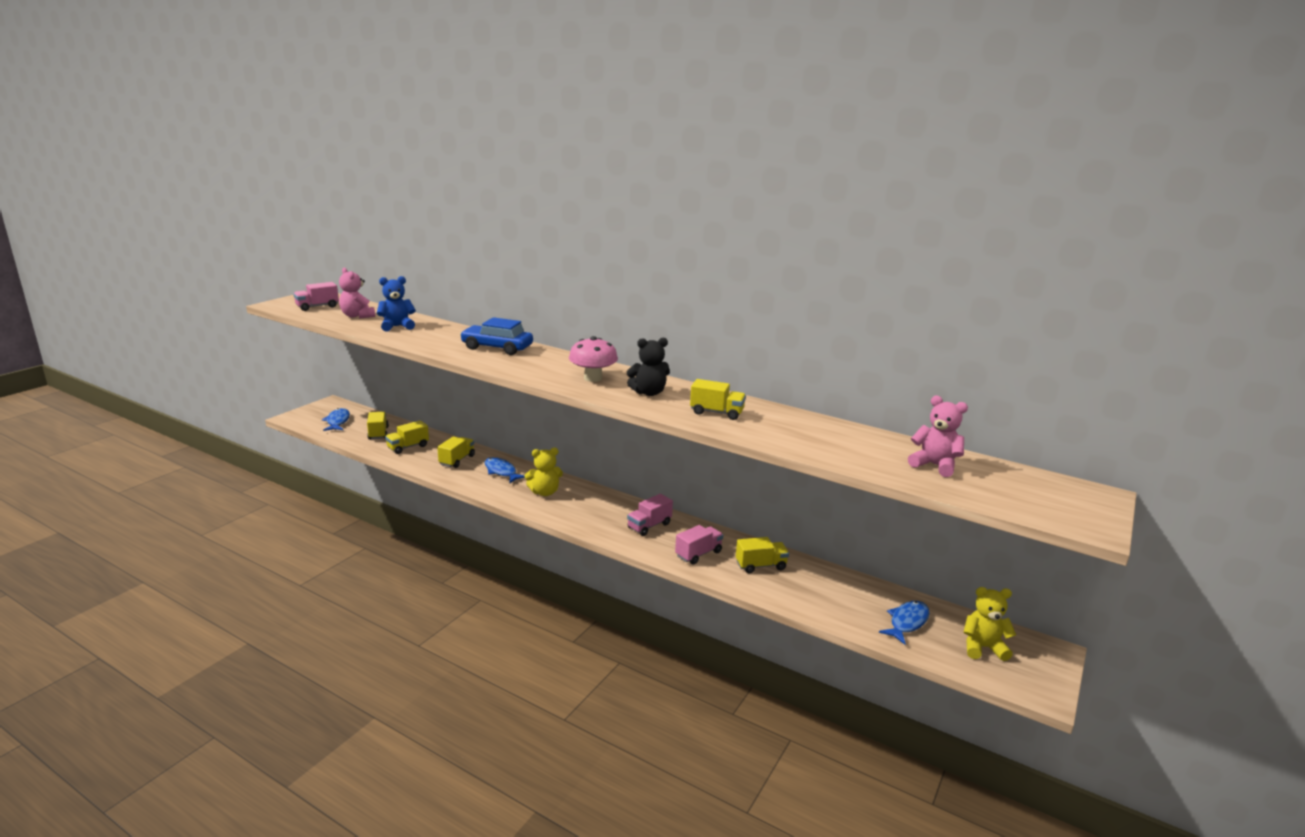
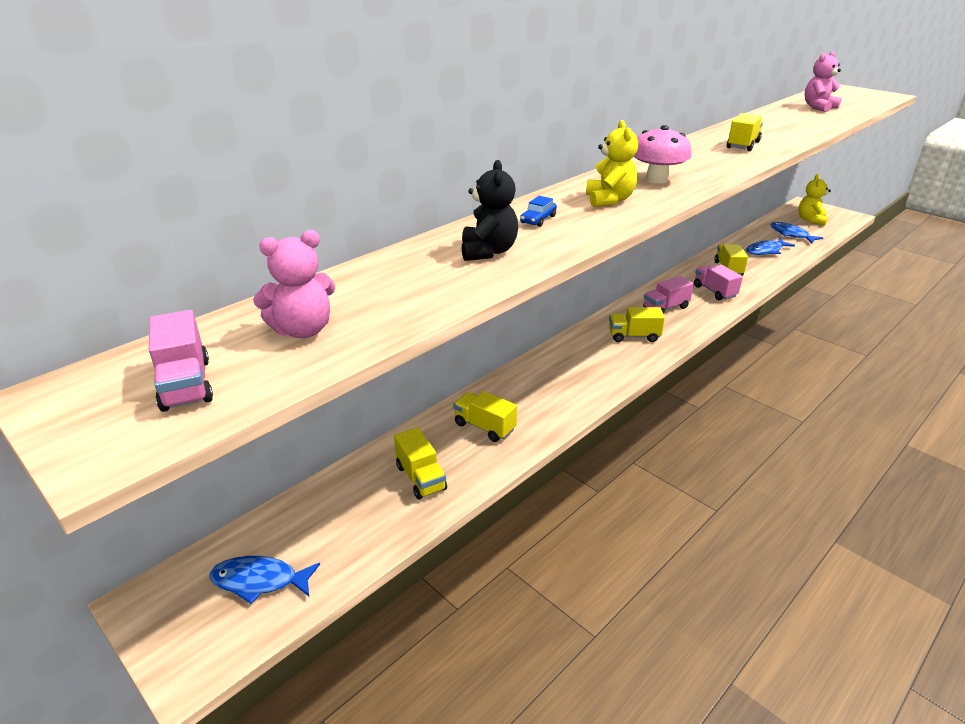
camera: 75 degrees left, 10 degrees up
(378, 433) = (348, 516): yellow truck -> yellow truck (633, 336)
(397, 326) = (399, 289): blue teddy bear -> none
(497, 348) = (538, 219): blue car -> blue car, size x0.46
(501, 472) = (529, 390): blue fish -> blue fish (766, 251)
(544, 492) = (590, 361): yellow teddy bear -> yellow teddy bear (609, 200)
(649, 393) = (697, 162): black teddy bear -> black teddy bear (488, 252)
(649, 526) = (665, 308): pink truck -> pink truck turned 90 degrees clockwise

